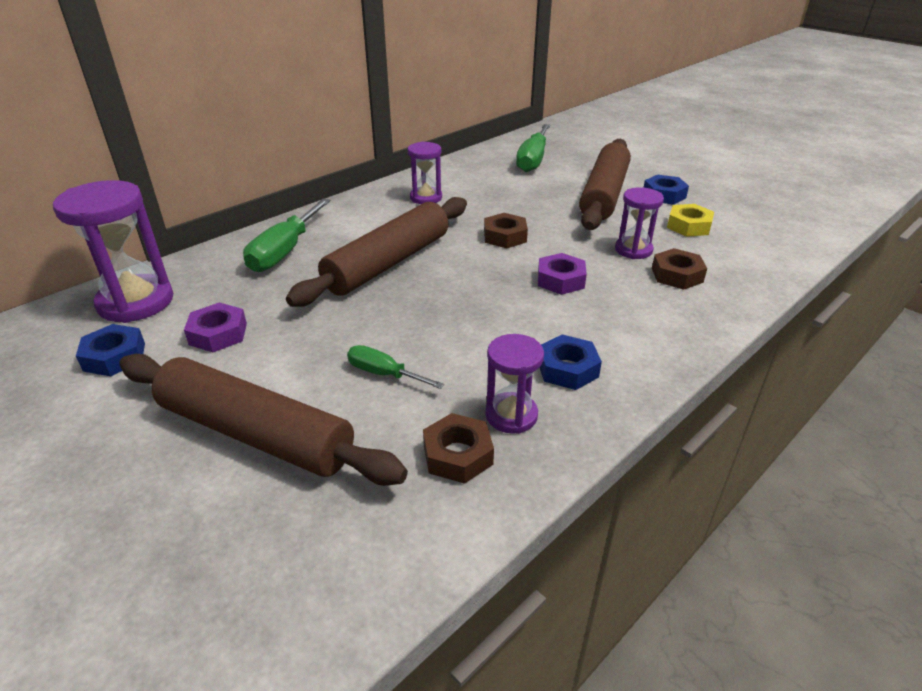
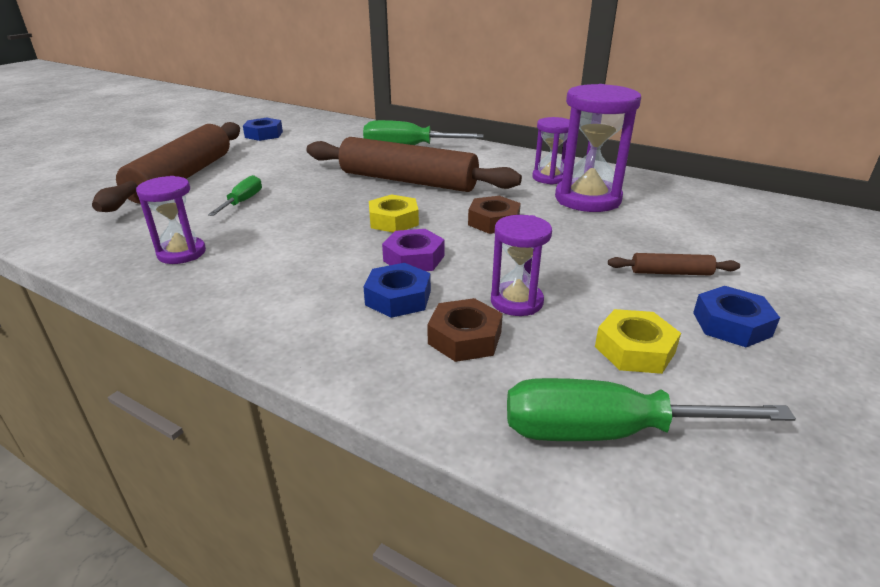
camera: 75 degrees right, 5 degrees down
(136, 302) = (323, 127): purple hourglass -> purple hourglass (587, 199)
(218, 334) = (290, 150): purple nut -> none
(458, 455) = (140, 238): brown nut -> none
(482, 281) = (393, 220): none -> yellow nut
(533, 160) = (724, 218): green screwdriver -> green screwdriver (605, 432)
(567, 369) = (246, 273): blue nut -> blue nut (398, 298)
(604, 195) = (670, 272): brown rolling pin -> brown rolling pin, size x0.41

